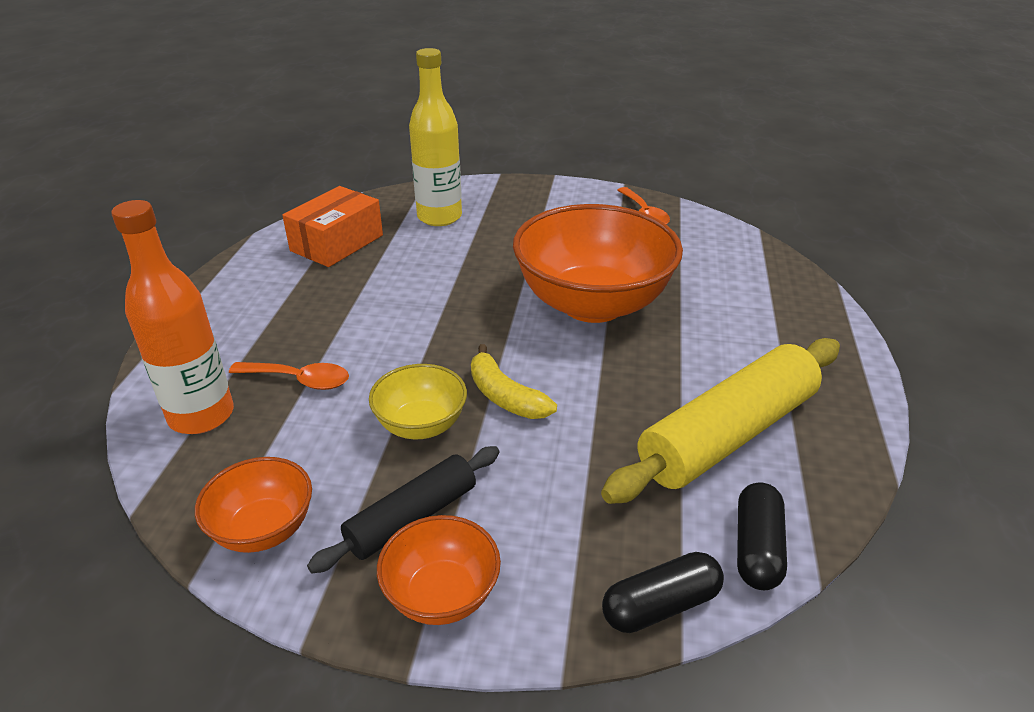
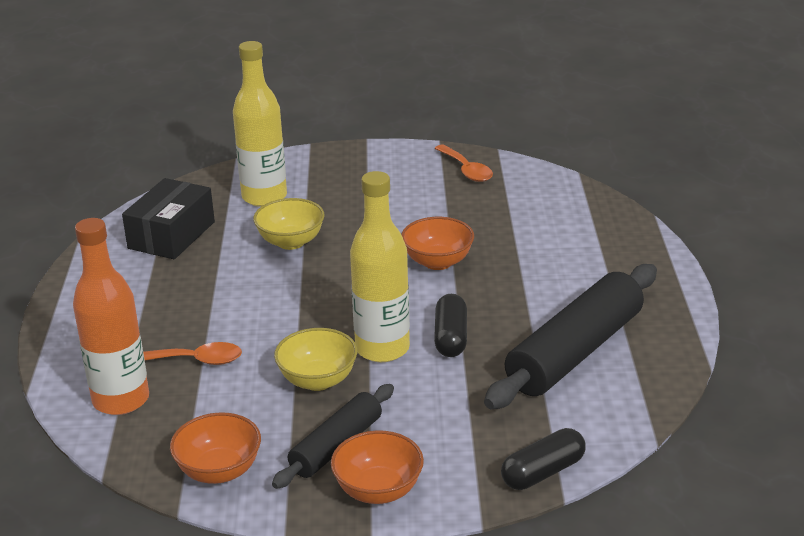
camera: 10 degrees left, 5 degrees down
(337, 243) = (172, 235): orange box -> black box
(448, 264) = (291, 242): none -> yellow bowl
(505, 396) = (382, 349): yellow banana -> yellow bottle
(592, 304) = (438, 262): orange bowl -> orange bowl, size x0.49
(728, 434) = (575, 352): yellow rolling pin -> black rolling pin
(757, 548) = (608, 426): black capsule -> black capsule (451, 337)

